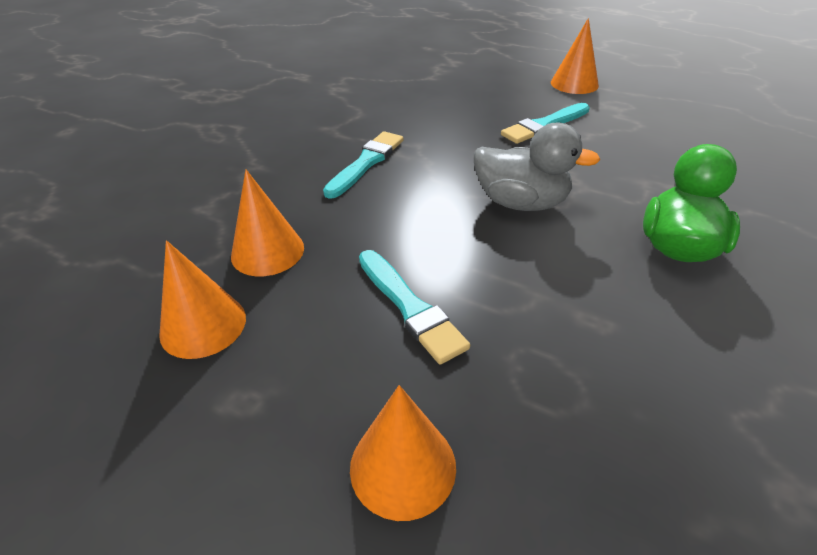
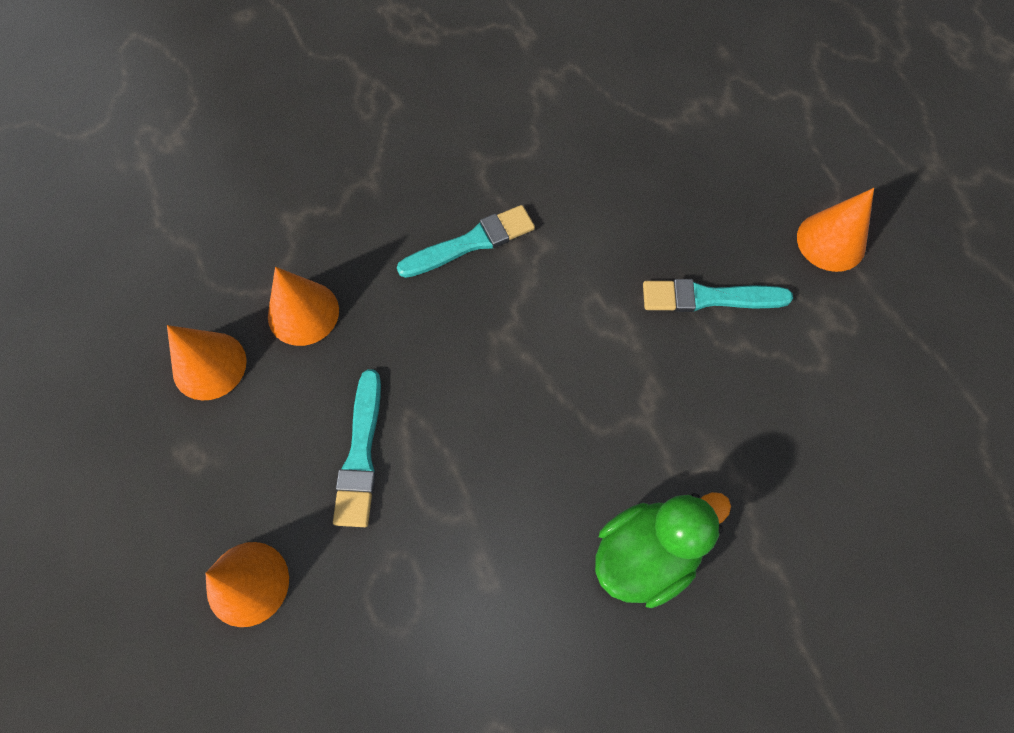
camera: 35 degrees right, 25 degrees up
(521, 203) = (562, 399): grey duck -> none

